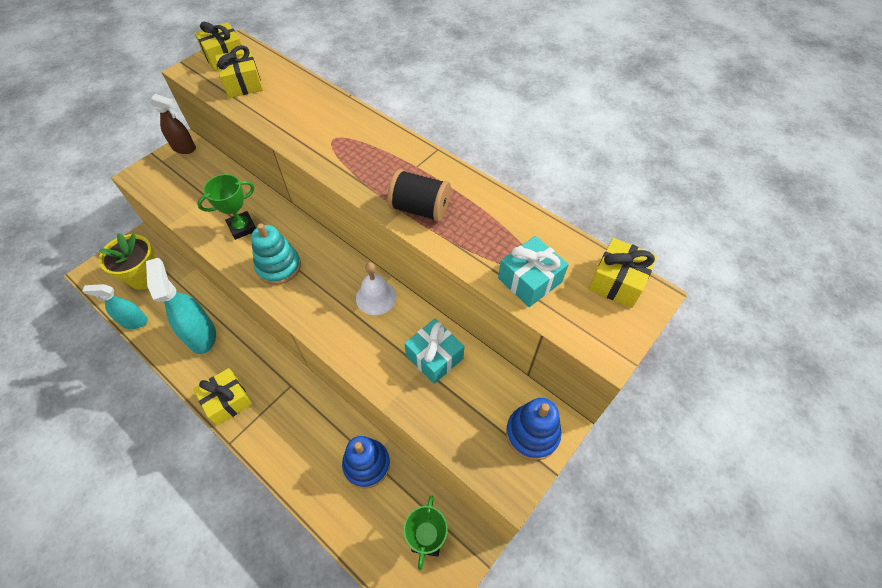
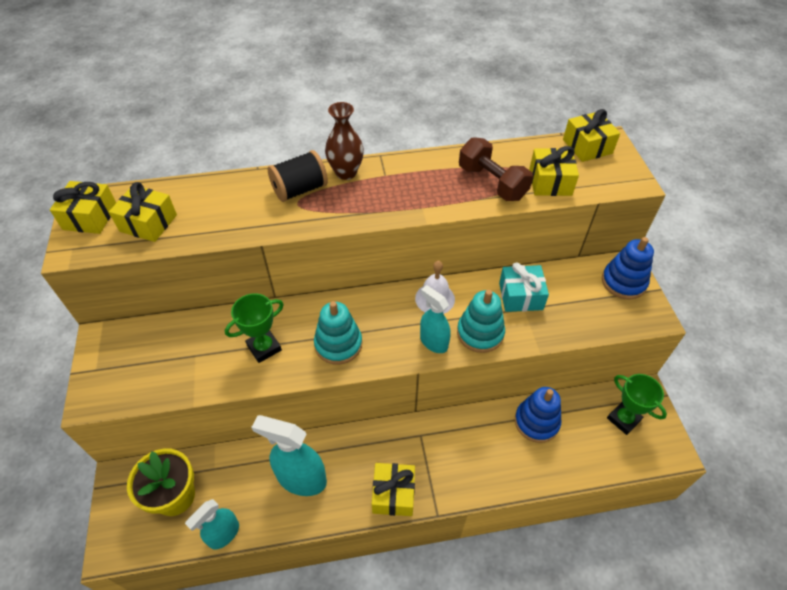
camera: 50 degrees left, 5 degrees down
(184, 148) = (102, 342): brown spray bottle -> none
(242, 227) = (264, 347): green trophy -> green trophy turned 45 degrees clockwise
(330, 324) = (433, 342): none -> turquoise spray bottle
(366, 351) = (480, 333): none -> turquoise stacking toy
(394, 143) = (346, 172): none -> brown vase
(420, 208) = (430, 197): black spool -> black spool (300, 190)
(482, 239) = (492, 183): none -> brown dumbbell
(529, 280) = (550, 182): turquoise gift -> yellow gift

